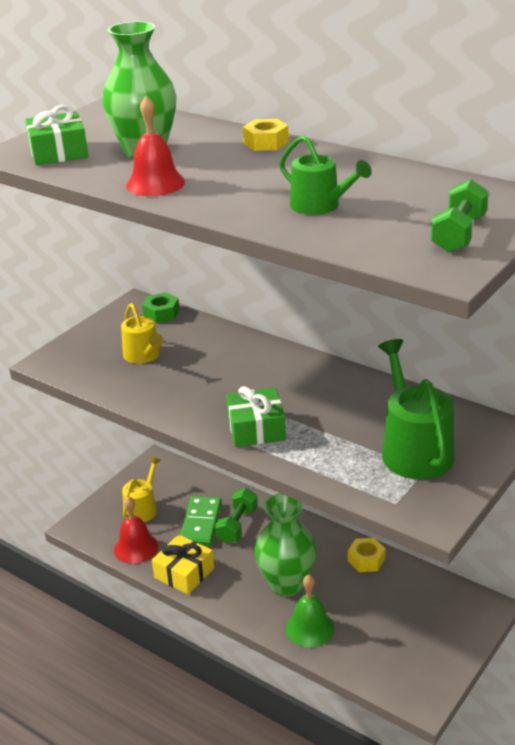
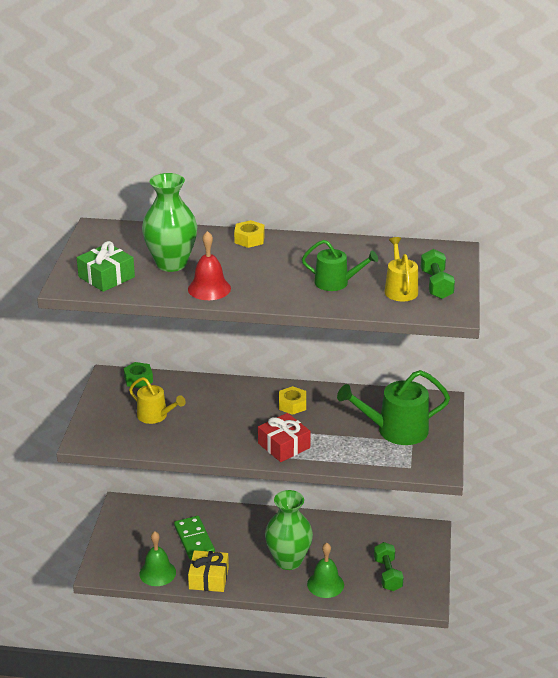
camera: 30 degrees left, 0 degrees up
(136, 548) = (157, 573): red bell -> green bell
(142, 508) = (139, 543): yellow watering can -> yellow watering can (400, 289)
(237, 525) = (222, 532): green dumbbell -> green dumbbell (387, 574)
(256, 428) = (284, 445): green gift -> red gift
(366, 560) = (332, 526): yellow nut -> yellow nut (292, 405)
(414, 450) = (396, 430): green watering can -> green watering can turned 60 degrees counterclockwise

